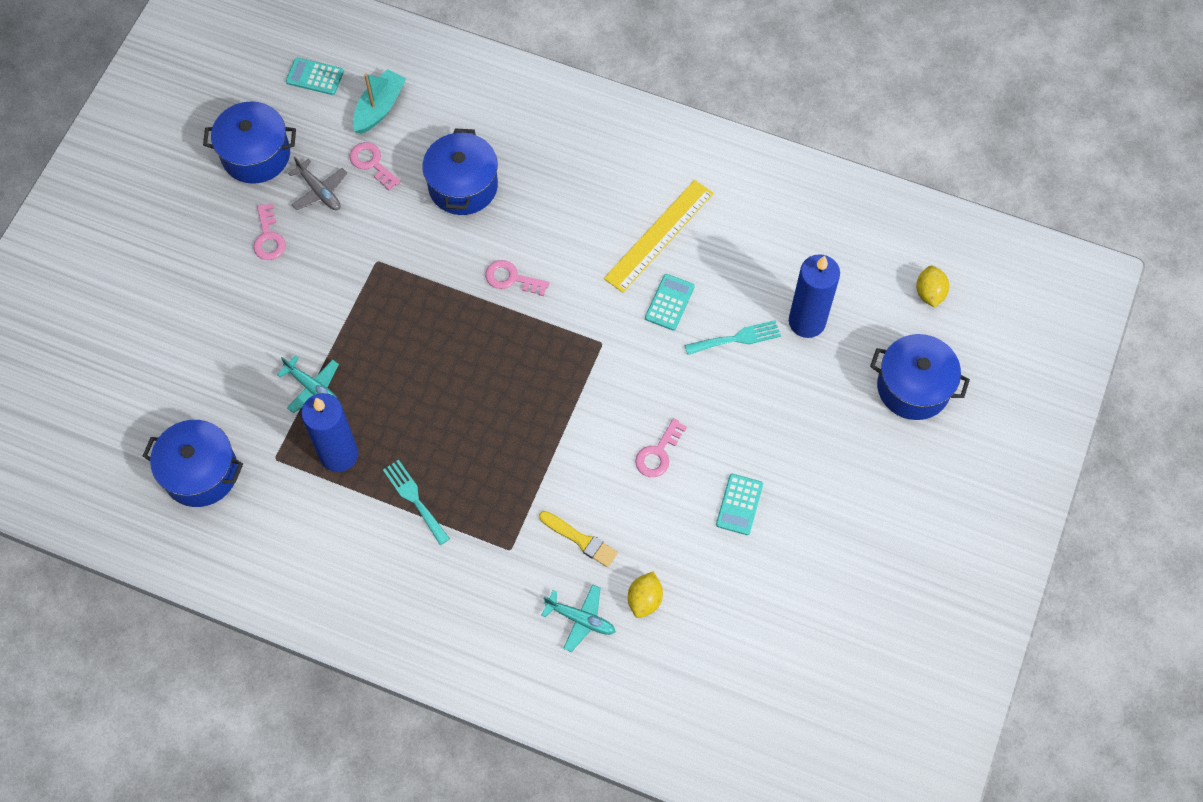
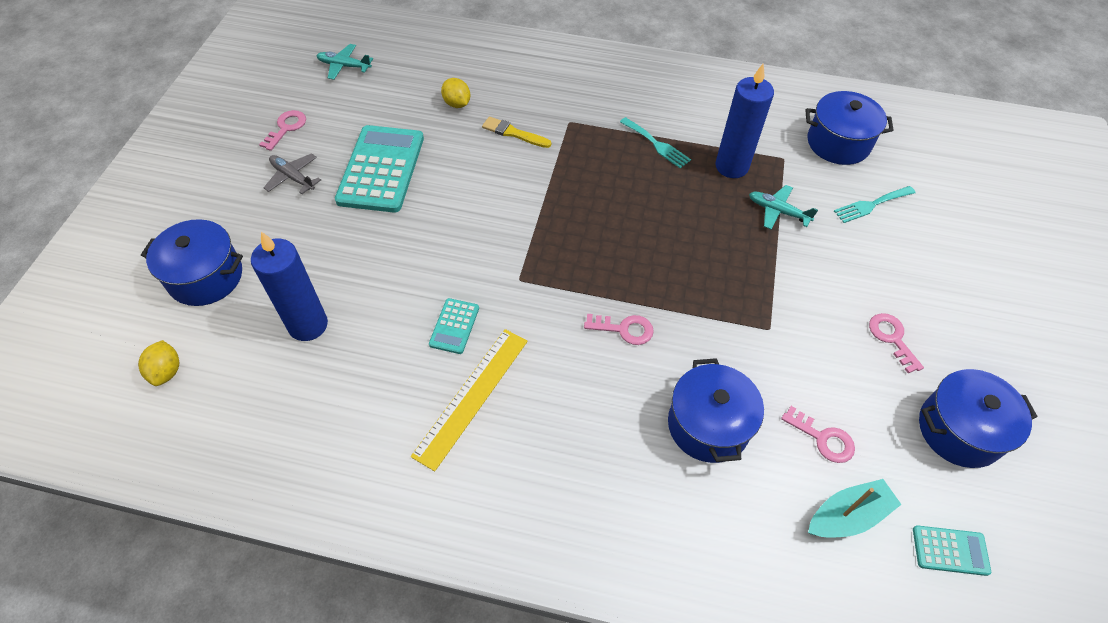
camera: 170 degrees right, 10 degrees down
(319, 191) = (865, 396): grey plane -> grey plane (293, 177)
(379, 108) = (847, 516): turquoise boat -> turquoise boat turned 135 degrees counterclockwise
(580, 619) = (505, 88): turquoise plane -> turquoise plane (344, 66)
(644, 600) = (457, 104): yellow lemon -> yellow lemon turned 45 degrees counterclockwise
(658, 453) = (455, 197): pink key -> pink key (286, 128)
(737, 338) = (382, 300): turquoise fork -> turquoise fork (871, 205)
(739, 504) = (381, 169): turquoise calculator -> turquoise calculator, size x2.11

